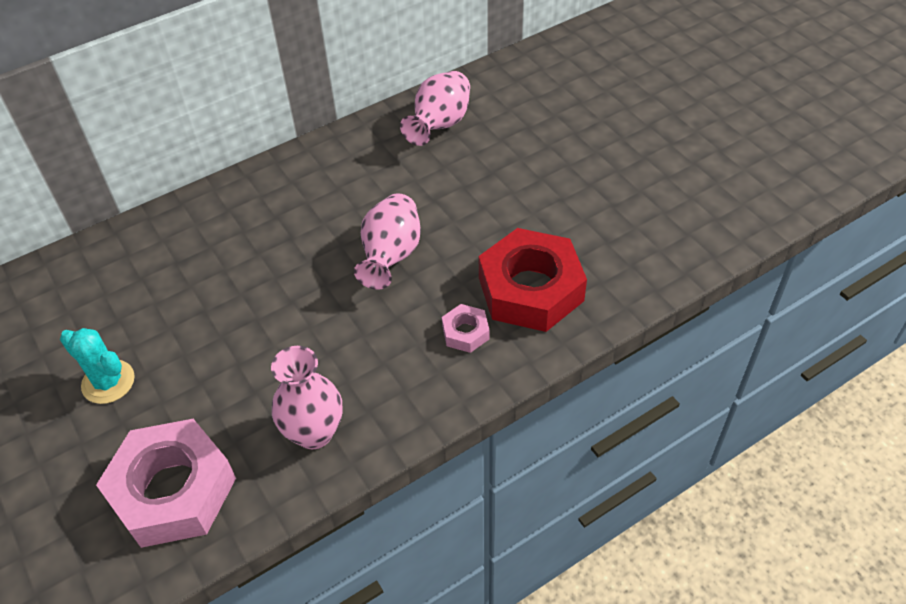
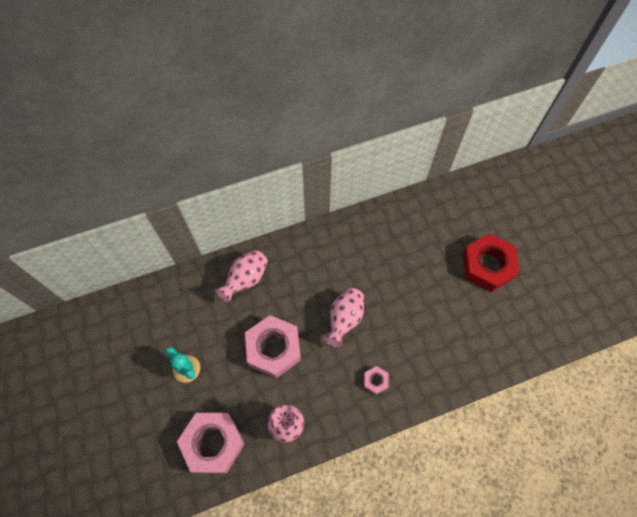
camera: 10 degrees right, 15 degrees up
(270, 321) = (273, 348): none -> pink nut
(439, 125) = (387, 230): pink vase -> pink vase (245, 280)
(530, 289) = (416, 360): red nut -> red nut (487, 265)

